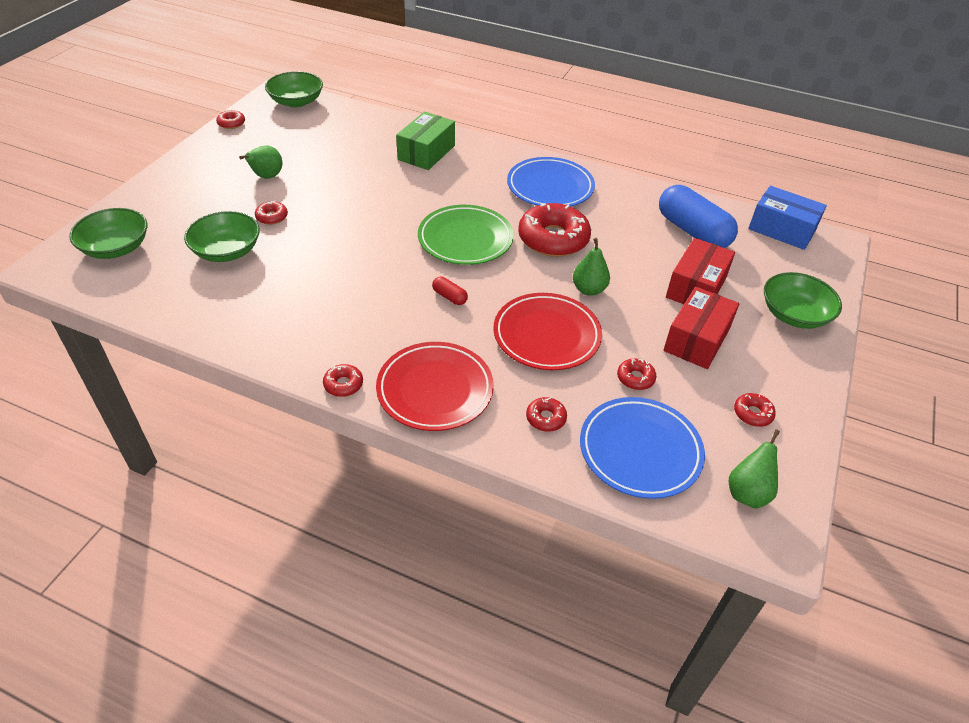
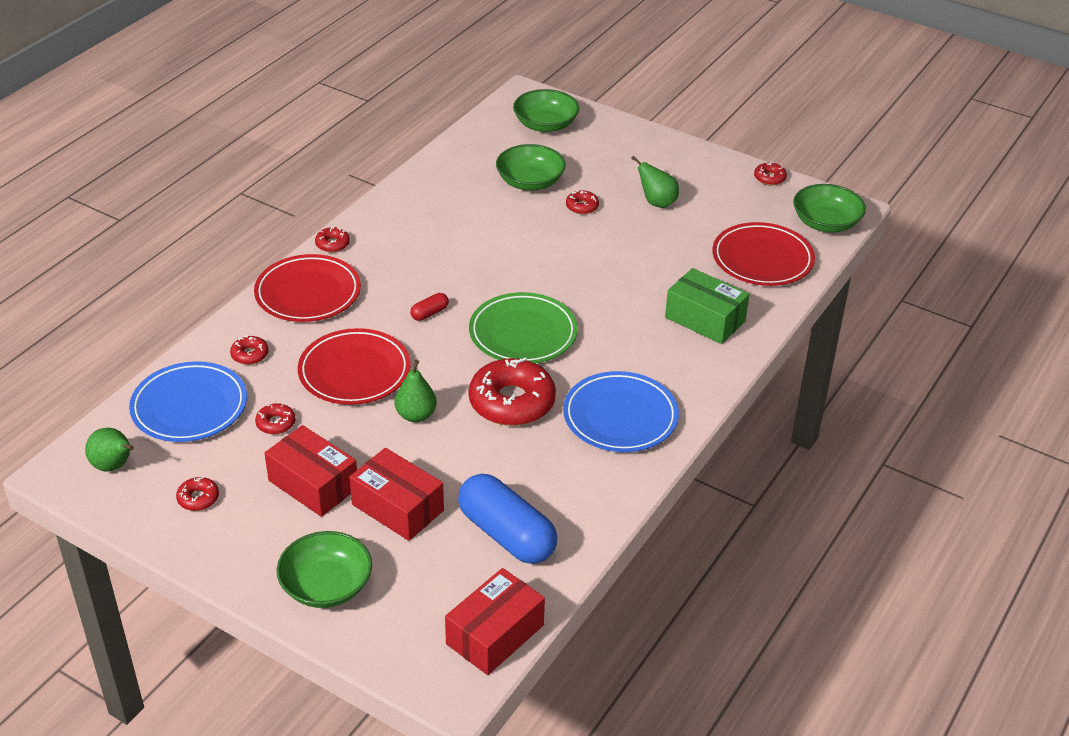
camera: 100 degrees right, 5 degrees down
(346, 128) = (762, 259): none -> red plate
(693, 231) = (506, 534): blue capsule -> blue capsule turned 75 degrees clockwise
(781, 229) = (495, 634): blue box -> red box

